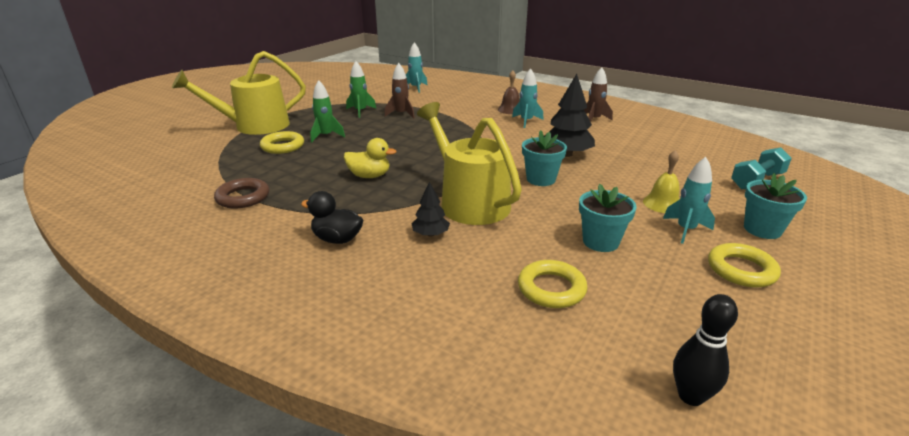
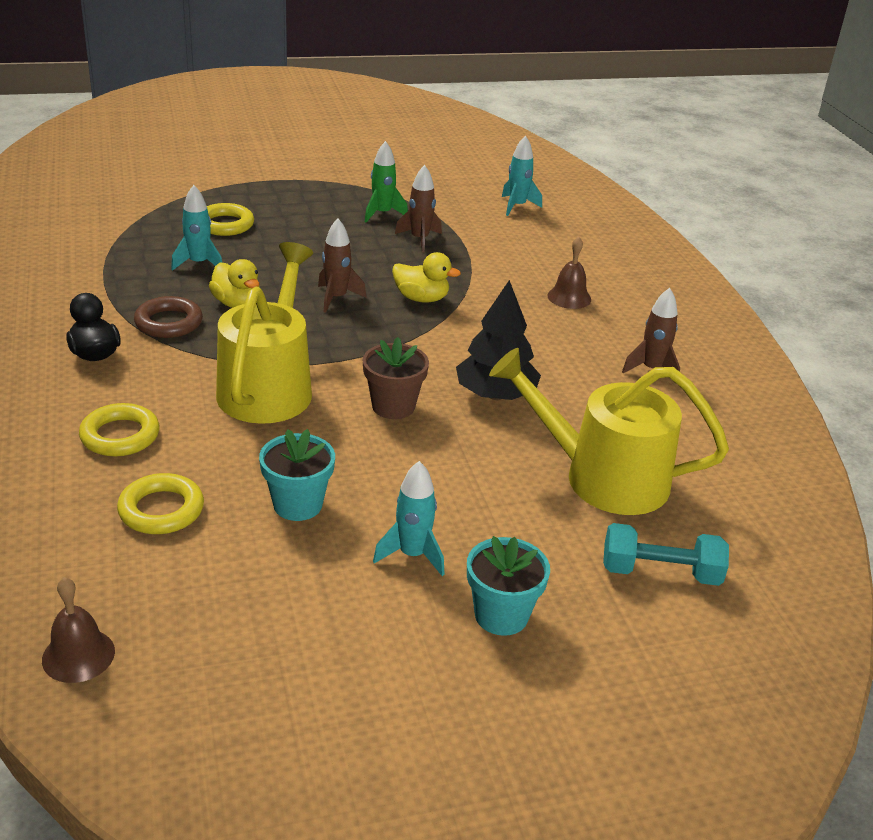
camera: 40 degrees right, 5 degrees up
(243, 197) = (99, 268): brown ring -> brown ring (169, 323)
(255, 126) = (244, 184): yellow watering can -> yellow watering can (603, 477)
(326, 136) = (286, 232): green rocket -> none
(415, 151) = (336, 298): none -> brown rocket
(430, 234) = (171, 397): black tree -> none
(454, 135) = (421, 298): none -> yellow duck
(526, 121) = (551, 325): turquoise rocket -> turquoise rocket (199, 263)
(541, 179) = (393, 406): turquoise flower pot -> brown flower pot
(662, 203) = (460, 515): yellow bell -> none
(690, 396) = (78, 655): black bowling pin -> brown bell
(741, 270) = (366, 625): yellow ring -> yellow ring (120, 436)

